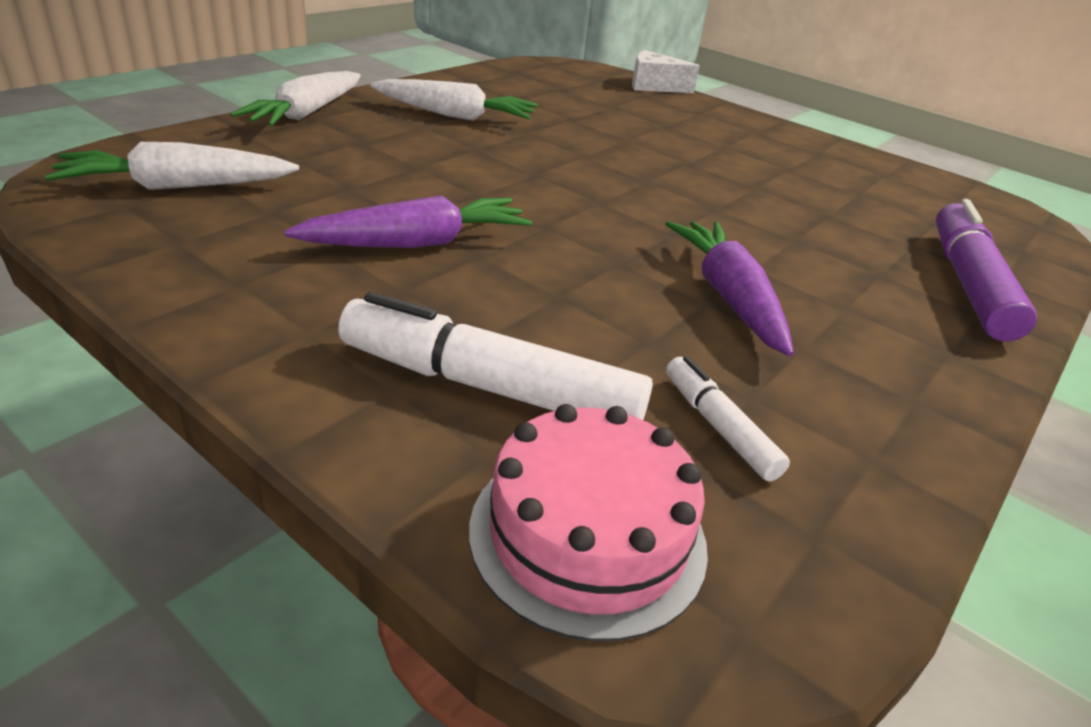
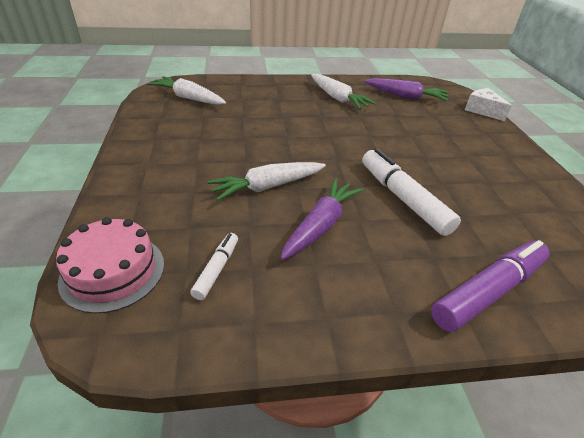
camera: 45 degrees right, 5 degrees up
(306, 113) = (275, 81): white carrot -> white carrot (267, 187)
(417, 243) = (231, 147): purple carrot -> purple carrot (405, 96)
(490, 386) = (167, 209): white marker -> white marker (403, 198)

